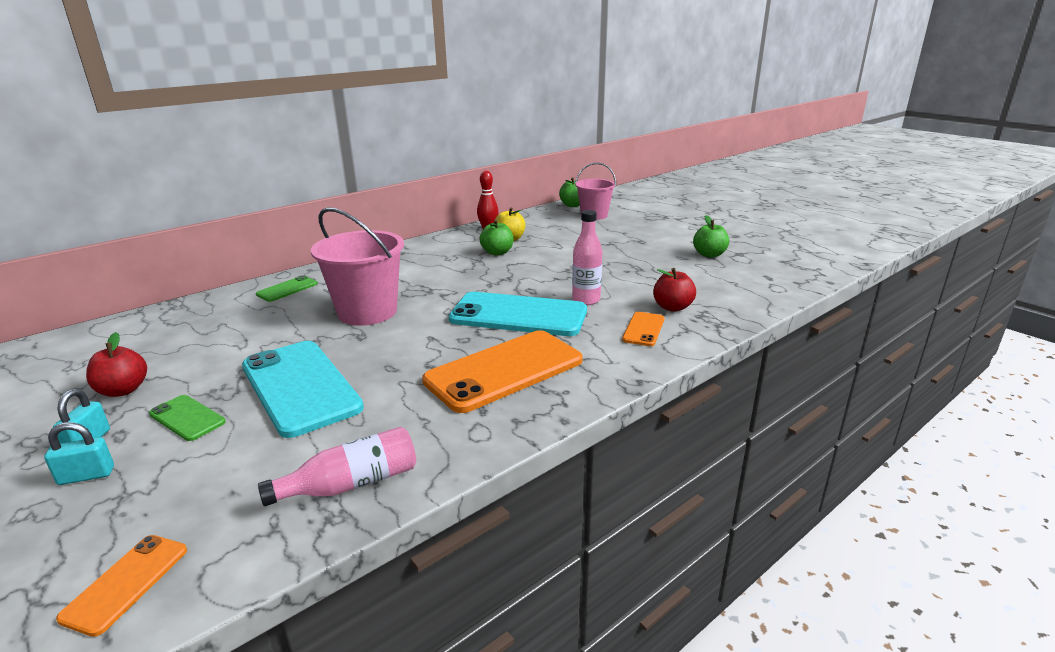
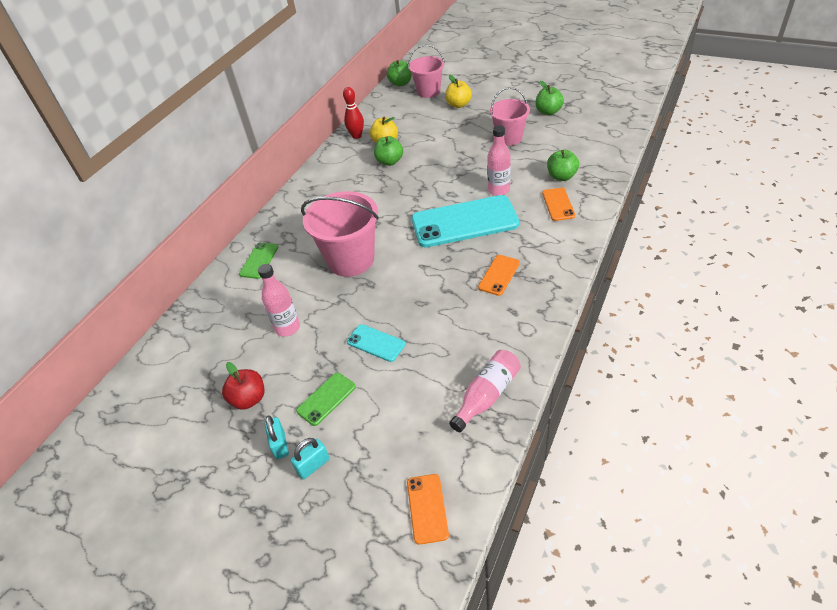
camera: 20 degrees left, 20 degrees up
(187, 418) = (326, 399): green phone -> green phone turned 60 degrees counterclockwise
(239, 345) = (287, 328): none -> pink bottle
(300, 387) = (376, 343): turquoise phone -> turquoise phone, size x0.47
(504, 370) = (499, 275): orange phone -> orange phone, size x0.47
(614, 230) = (458, 104): none -> yellow apple
(642, 264) = (509, 138): none -> pink bucket
(672, 307) = (561, 176): red apple -> green apple

